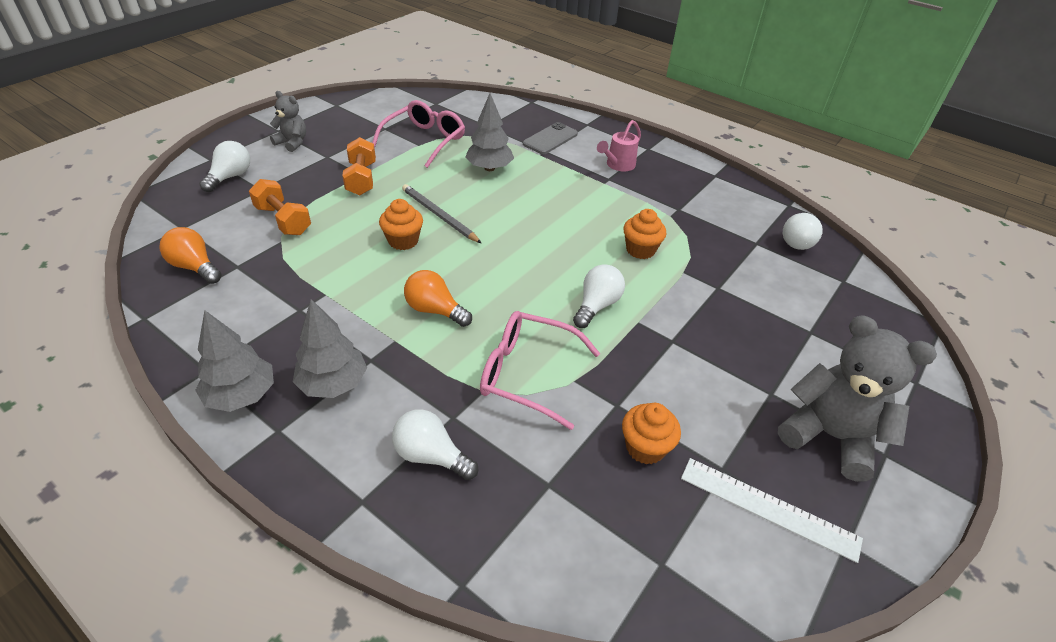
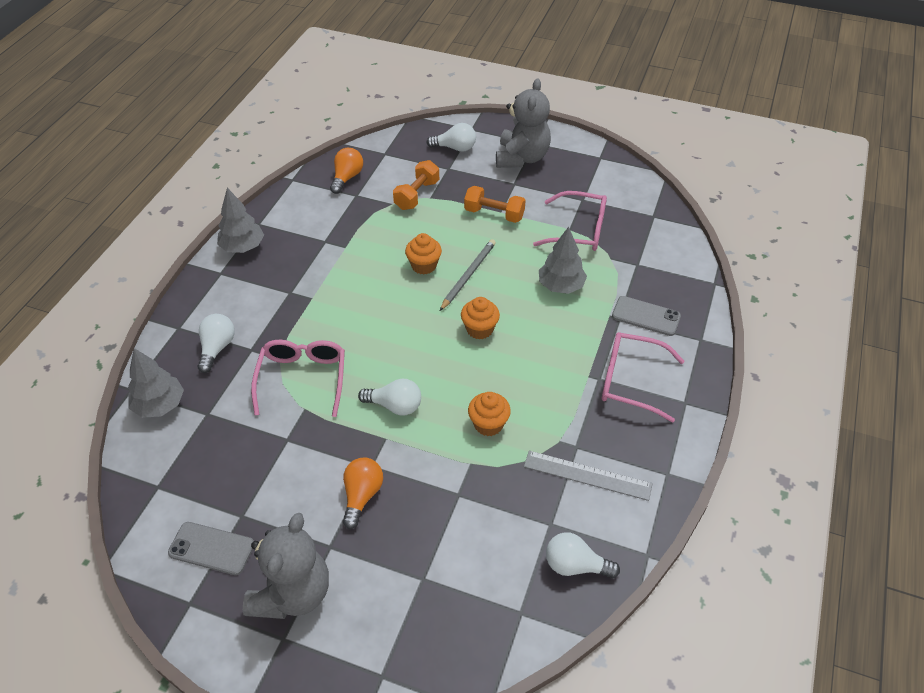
camera: 75 degrees right, 5 degrees up
(292, 143) = (521, 158): grey teddy bear -> grey teddy bear, size x1.82
(333, 384) = (263, 282): grey tree -> grey tree (159, 405)
(361, 179) = (494, 214): orange dumbbell -> orange dumbbell turned 45 degrees clockwise
(435, 310) = (350, 309): orange light bulb -> orange light bulb (362, 496)
(618, 165) = (630, 381): pink watering can -> pink glasses
(645, 447) = (250, 463): orange cupcake -> orange cupcake (479, 329)
(710, 212) = (587, 475): none -> grey ruler
(768, 508) = (211, 548): white ruler -> grey phone

